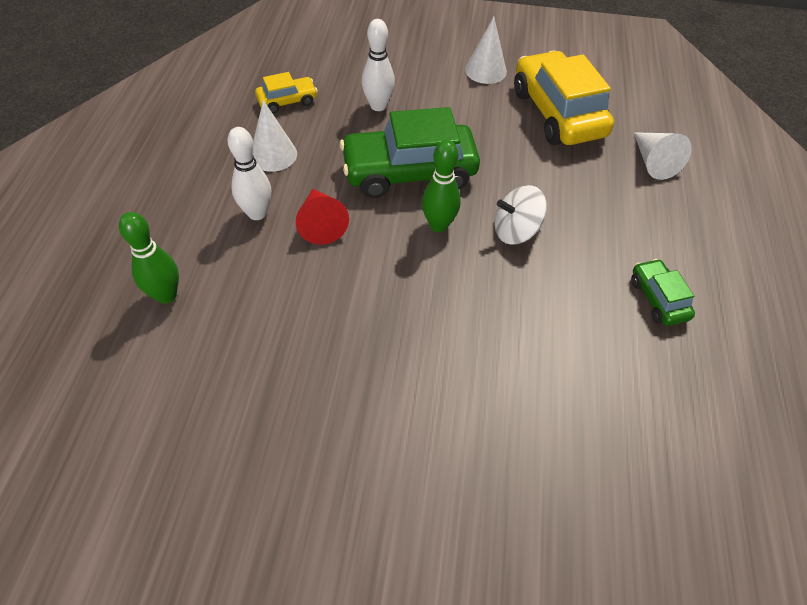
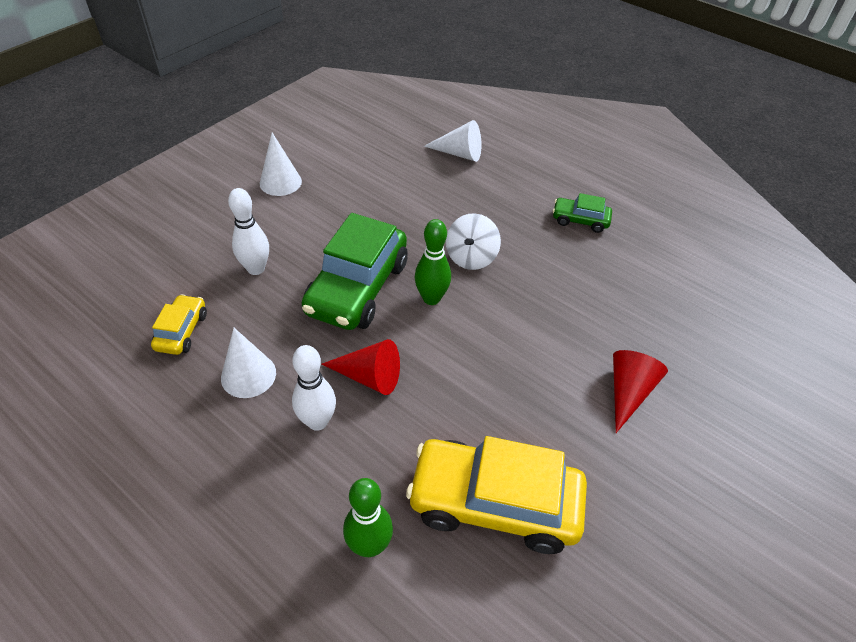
camera: 60 degrees left, 5 degrees down
(443, 428) = (628, 392): none -> red cone
(557, 113) = (369, 170): yellow car -> yellow car (494, 503)

